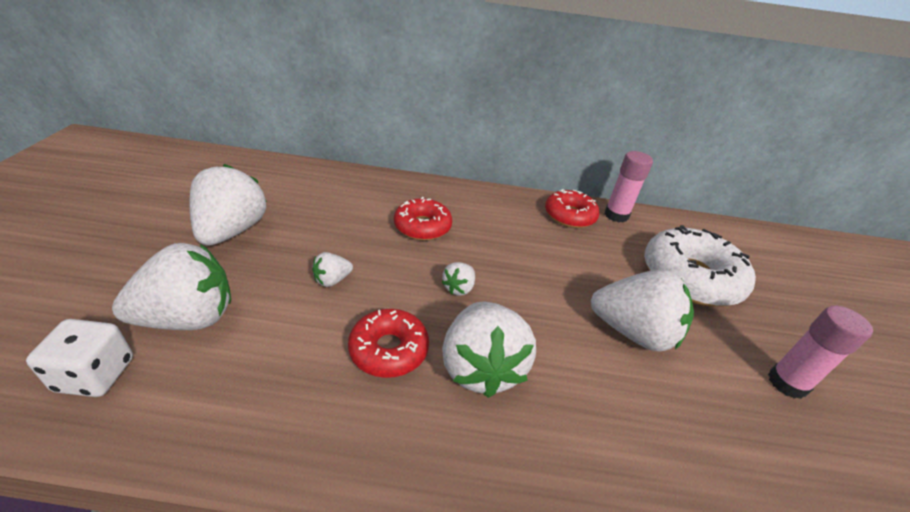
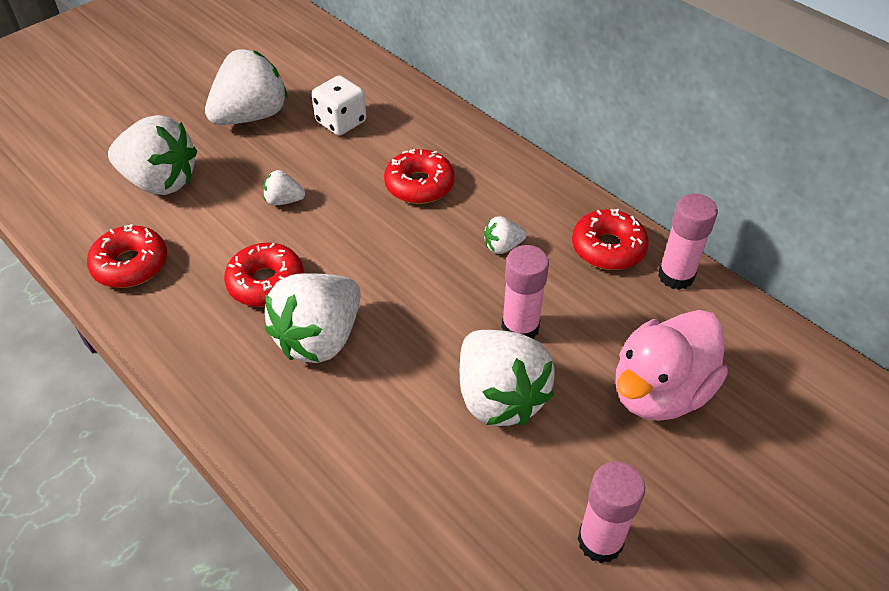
camera: 45 degrees right, 10 degrees up
(95, 374) = (81, 195): white dice -> white dice (341, 122)
(232, 410) = (130, 265): none -> red donut
(459, 288) = (381, 263): white strawberry -> white strawberry (502, 246)
(587, 283) = (520, 327): none -> pink glue stick
(690, 278) = (660, 391): white donut -> pink duck

